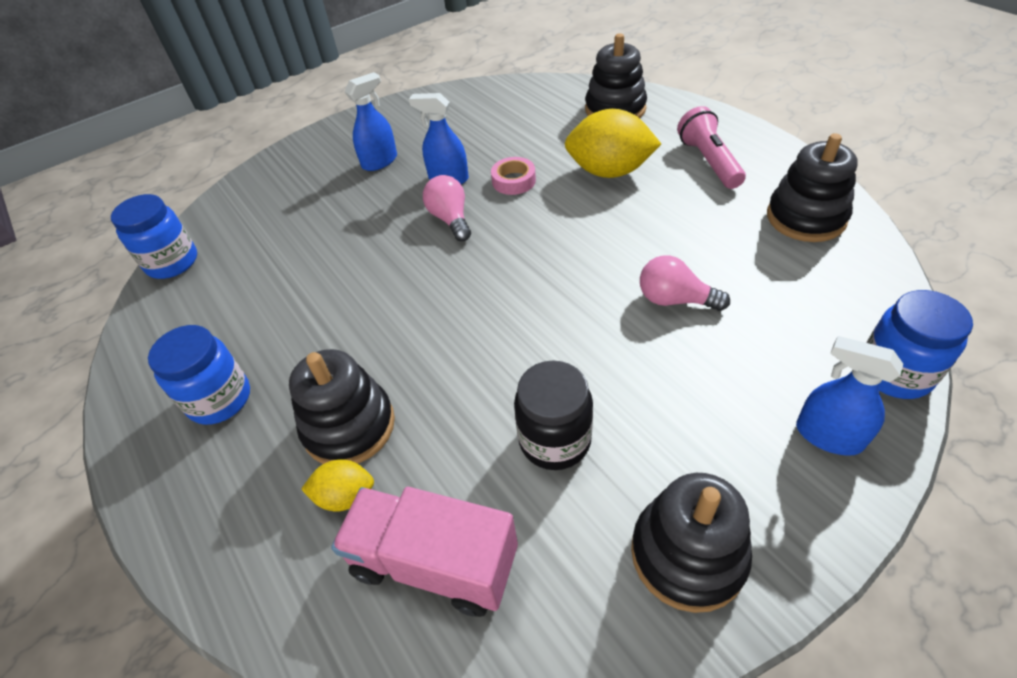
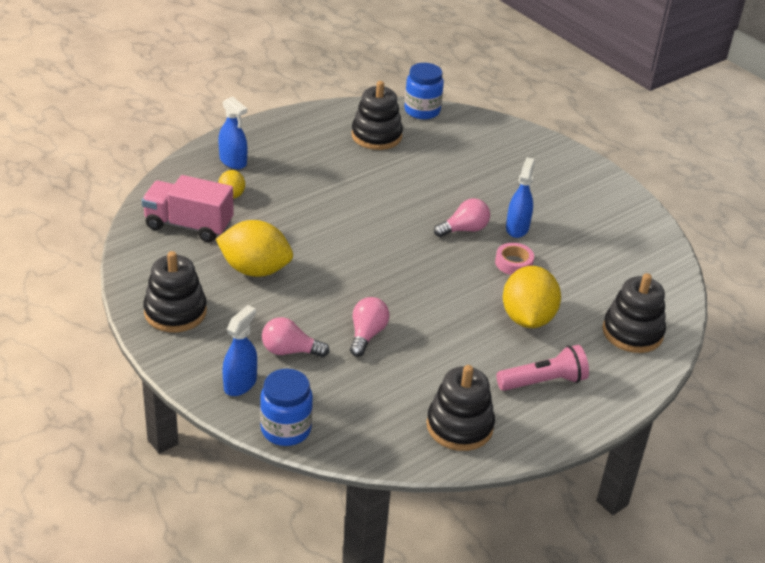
camera: 80 degrees right, 10 degrees down
(220, 399) = (303, 146): blue jar -> none
(349, 426) = (277, 193): black stacking toy -> black stacking toy (376, 136)
(380, 161) = (541, 192): blue spray bottle -> blue spray bottle (233, 161)
(434, 562) = (188, 225): pink truck -> pink truck turned 90 degrees counterclockwise
(554, 440) = (255, 270): black jar -> yellow lemon
(734, 380) = (290, 351): none -> pink light bulb

